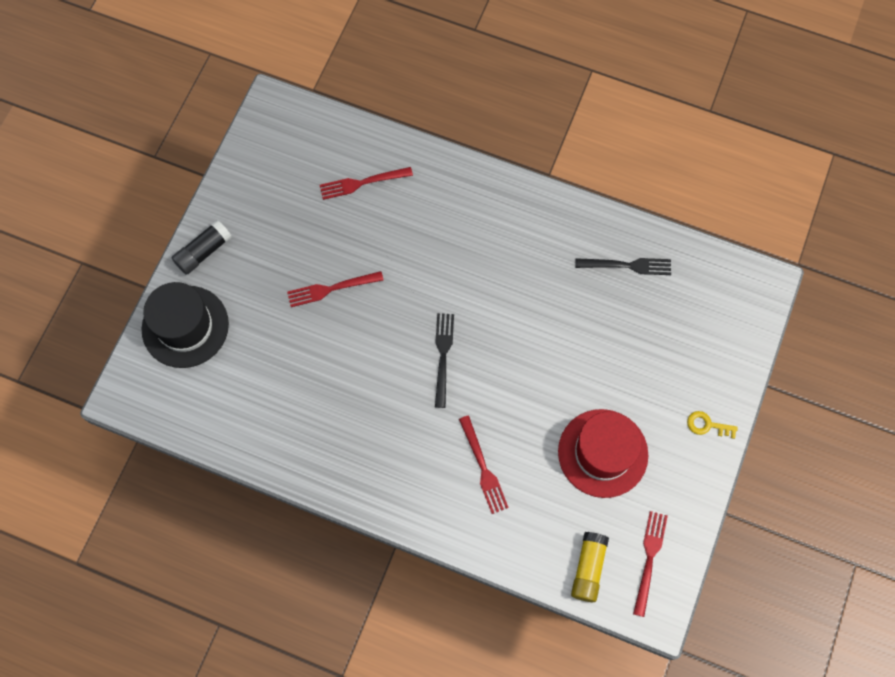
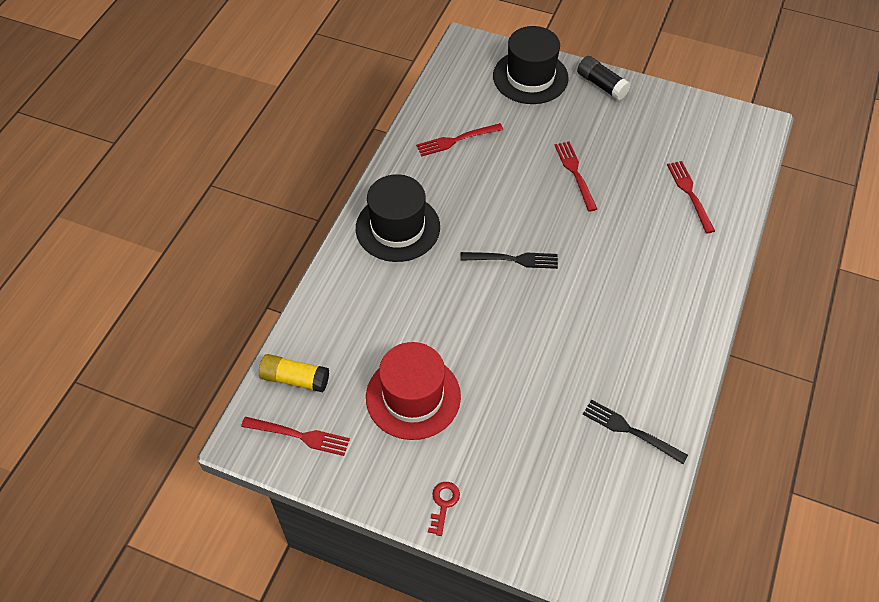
camera: 90 degrees right, 15 degrees down
(401, 472) = (398, 227): none -> black hat
(483, 468) = (399, 292): red fork -> red fork (456, 140)
(627, 265) = (630, 430): black fork -> black fork turned 120 degrees clockwise
(707, 425) = (443, 504): yellow key -> red key

